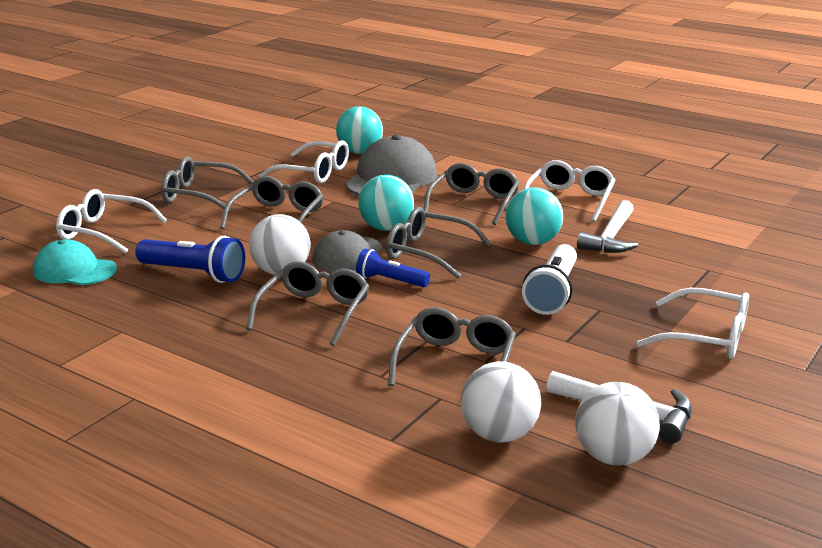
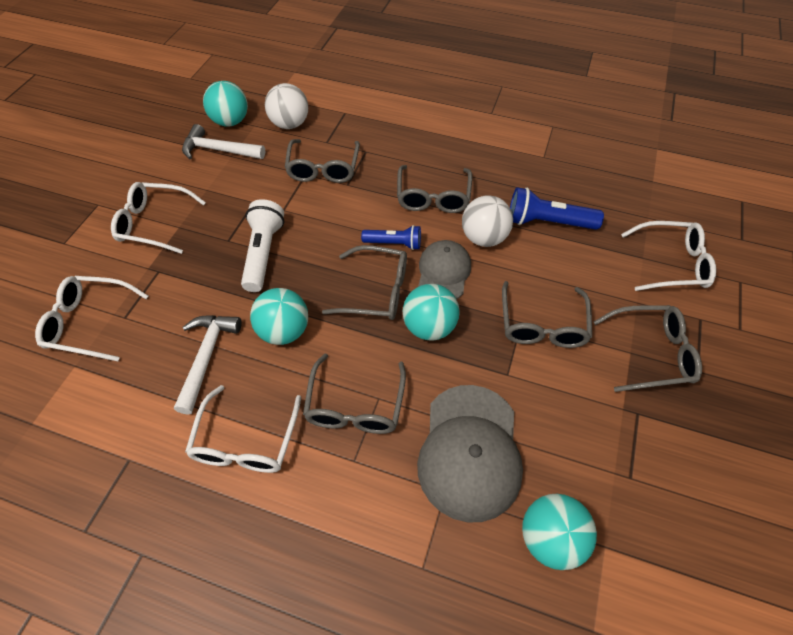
camera: 165 degrees right, 30 degrees up
(74, 270) = (637, 208): turquoise cap -> none
(314, 173) = (570, 446): white glasses -> white glasses (89, 323)
(613, 457) = (230, 122): white ball -> turquoise ball

